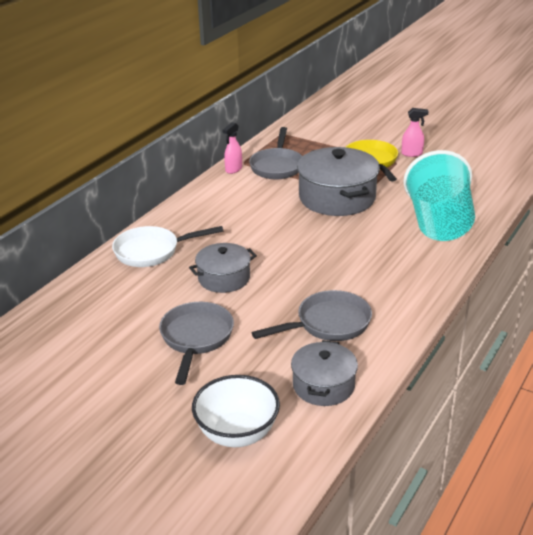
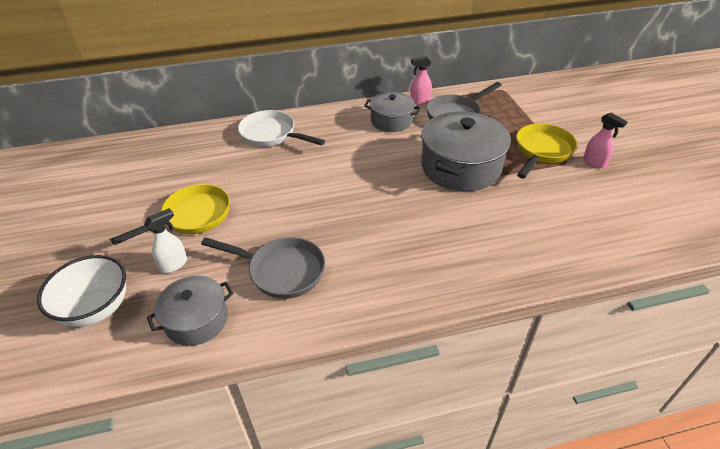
camera: 45 degrees right, 10 degrees up
(196, 338) = (192, 217): grey pan -> yellow pan
(224, 278) = (279, 183): grey pot -> grey pot (391, 121)
(243, 372) = (174, 264): none -> white spray bottle
(438, 224) = (513, 244): turquoise cup -> none

